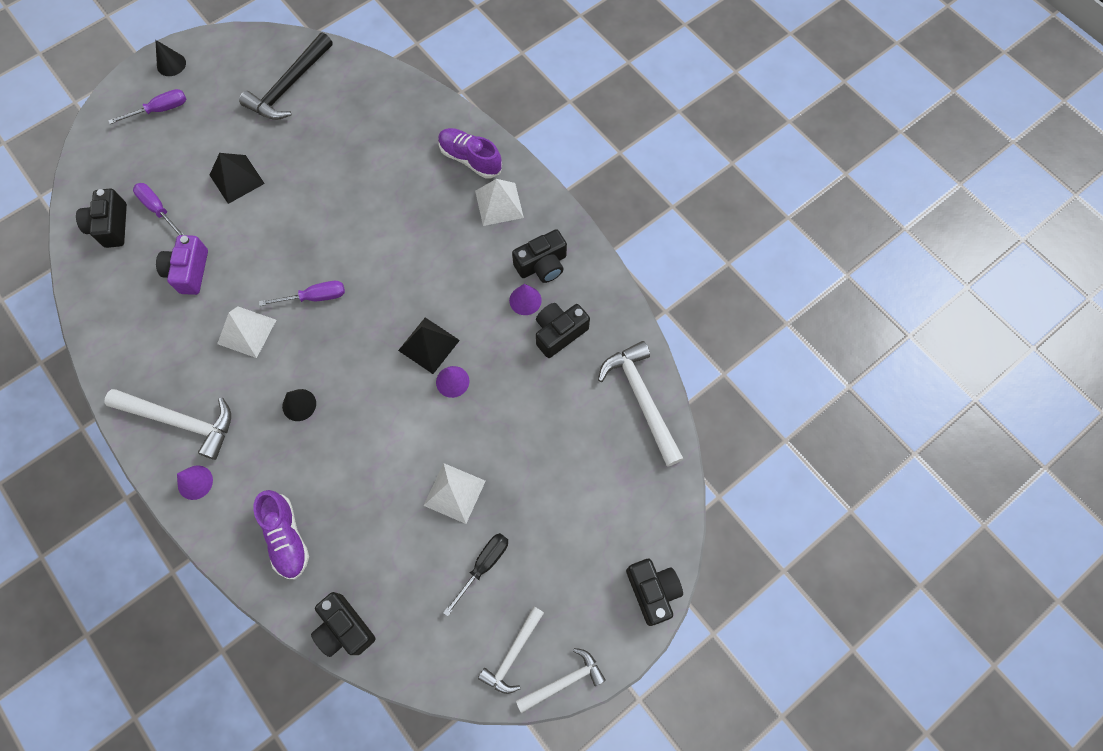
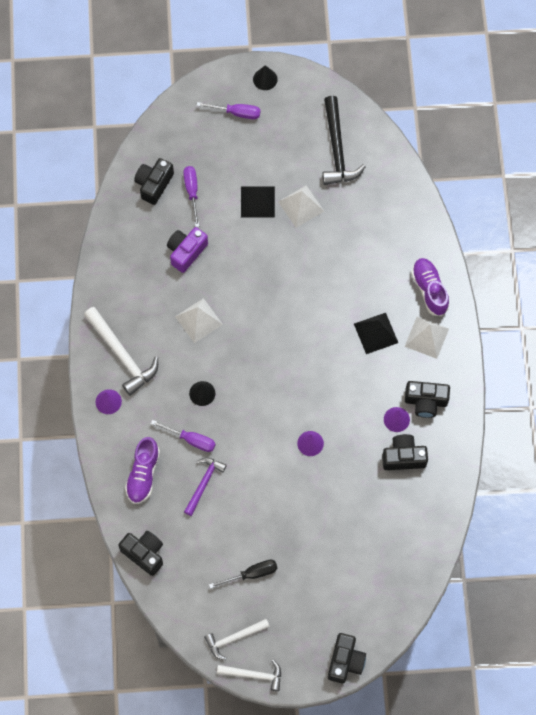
camera: 35 degrees right, 0 degrees up
(288, 86) = (337, 150): black hammer -> black hammer turned 75 degrees counterclockwise
(315, 297) = (257, 324): purple screwdriver -> purple screwdriver (191, 440)
(344, 628) = (144, 553): black camera -> black camera turned 135 degrees clockwise
(363, 500) = (204, 483): none -> purple hammer
(429, 345) = (311, 408): black pyramid -> black pyramid (376, 333)
(454, 493) = (263, 517): white pyramid -> white pyramid (301, 206)
(641, 398) = (427, 538): white hammer -> none

